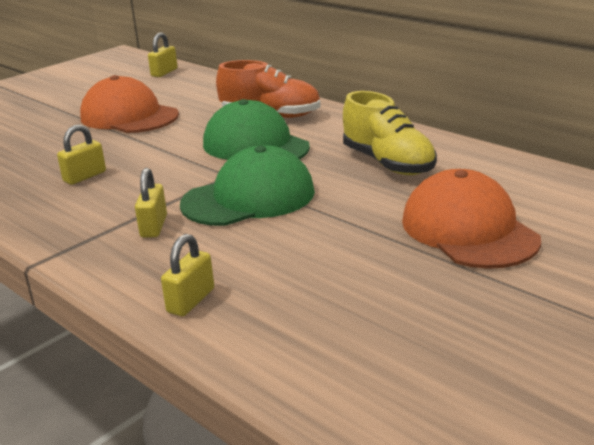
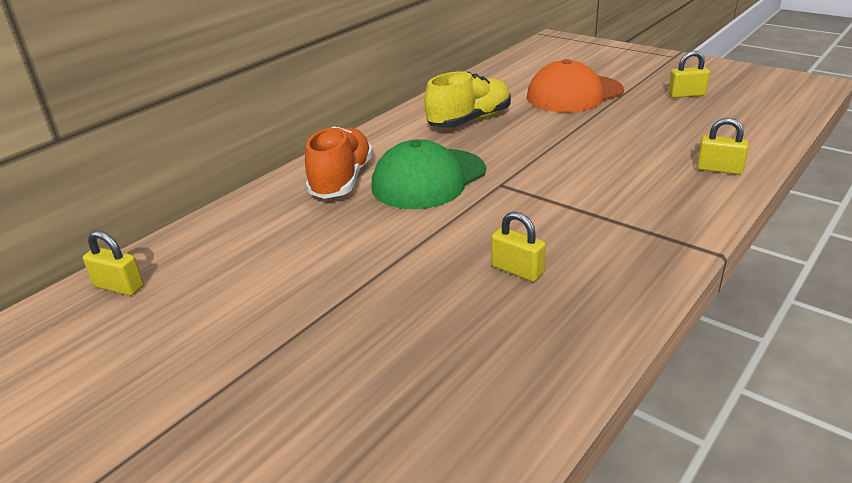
camera: 95 degrees left, 5 degrees up
(129, 116) = (315, 280): orange cap -> none
(154, 226) = (617, 204): yellow padlock -> yellow padlock (686, 95)
(249, 198) = (547, 168): green cap -> none

